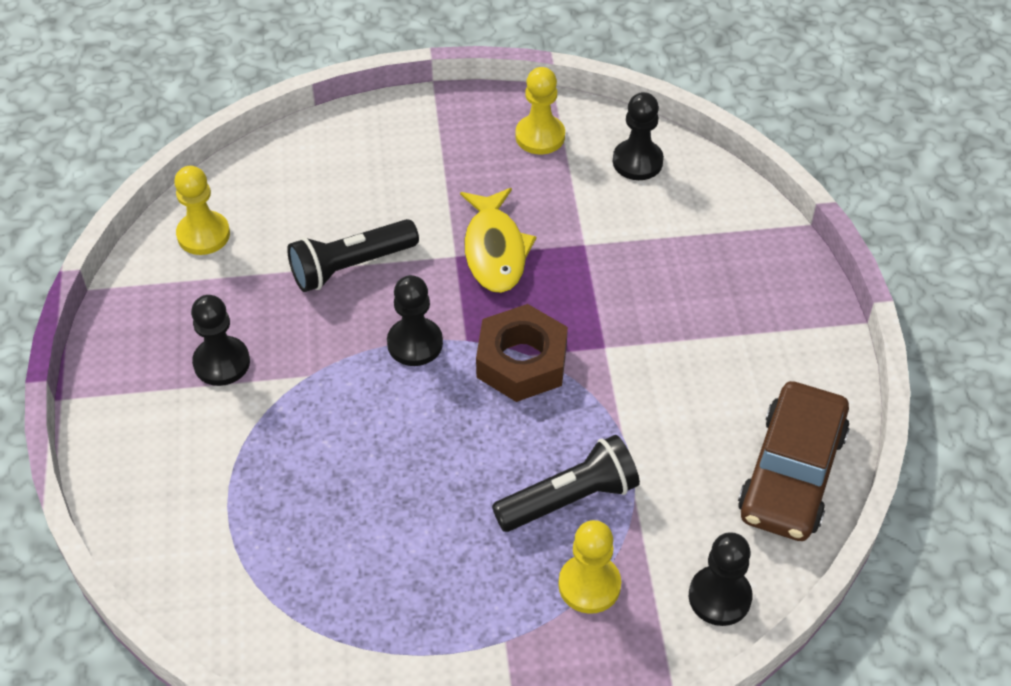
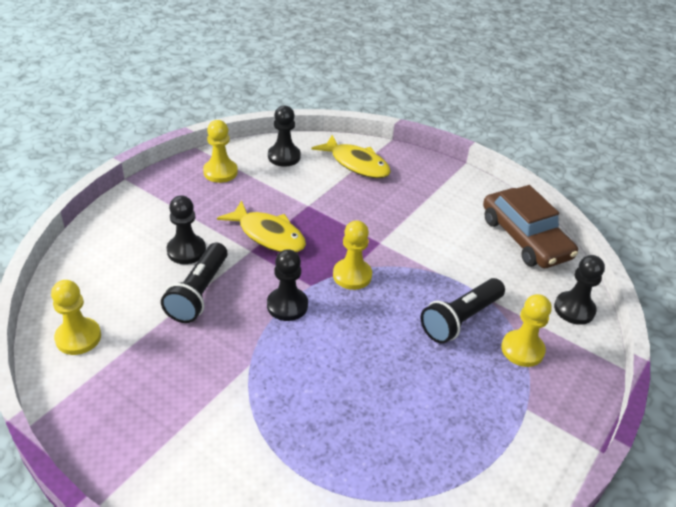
camera: 50 degrees left, 10 degrees down
(221, 363) = (186, 398): black pawn -> black pawn (186, 251)
(521, 361) = (352, 275): brown nut -> yellow pawn
(570, 499) = (460, 319): black flashlight -> black flashlight turned 150 degrees counterclockwise
(714, 228) = (356, 164): none -> yellow fish

